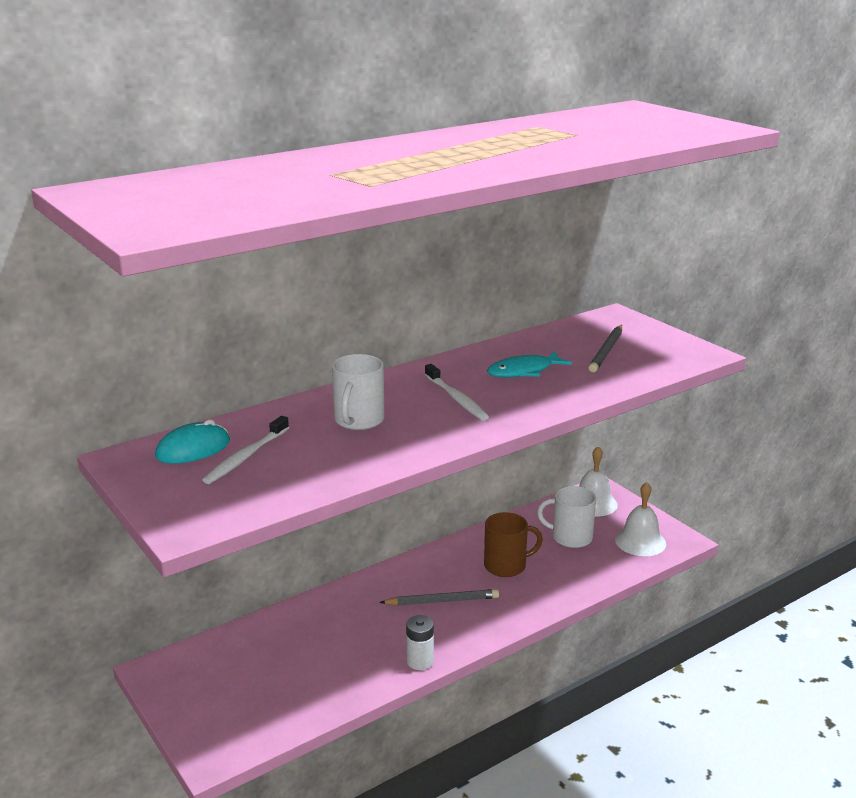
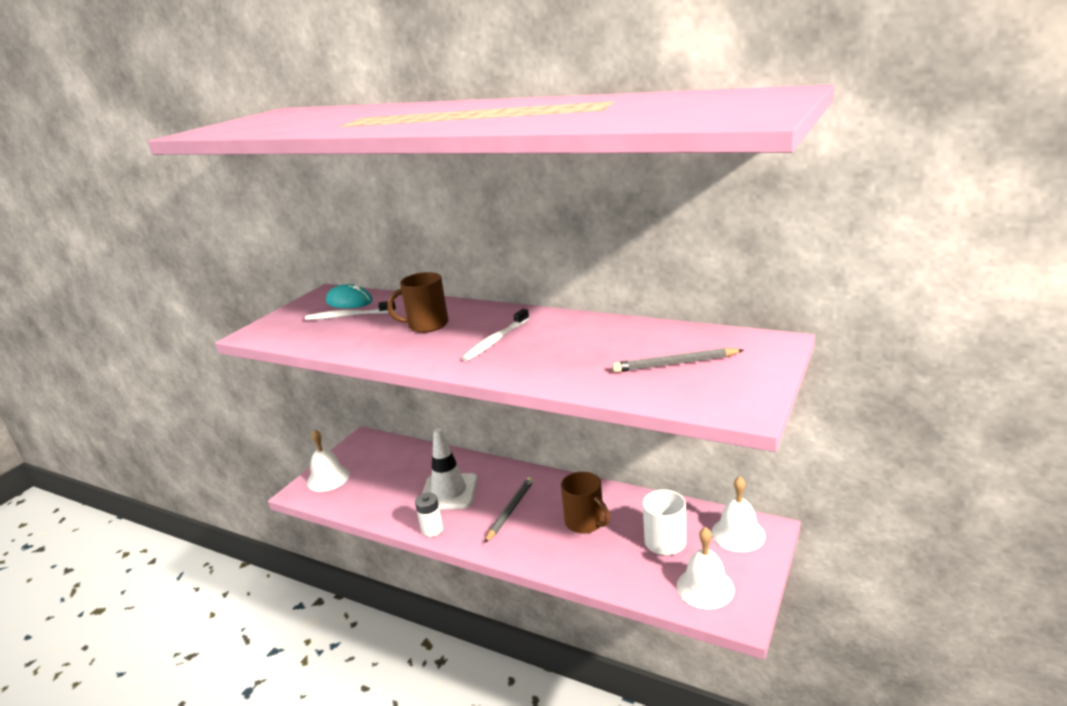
camera: 65 degrees right, 0 degrees up
(212, 722) = (328, 478): none -> white bell
(358, 420) = (427, 325): white mug -> brown mug
(363, 631) = (449, 492): none -> white traffic cone
(442, 601) = (510, 510): grey pencil -> grey pencil turned 120 degrees counterclockwise
(524, 371) = (579, 346): turquoise fish -> none

